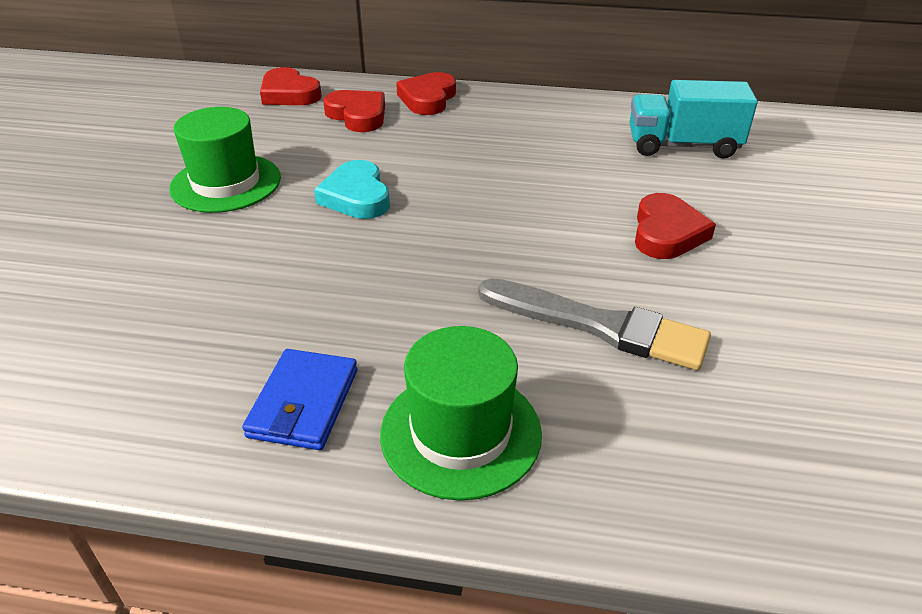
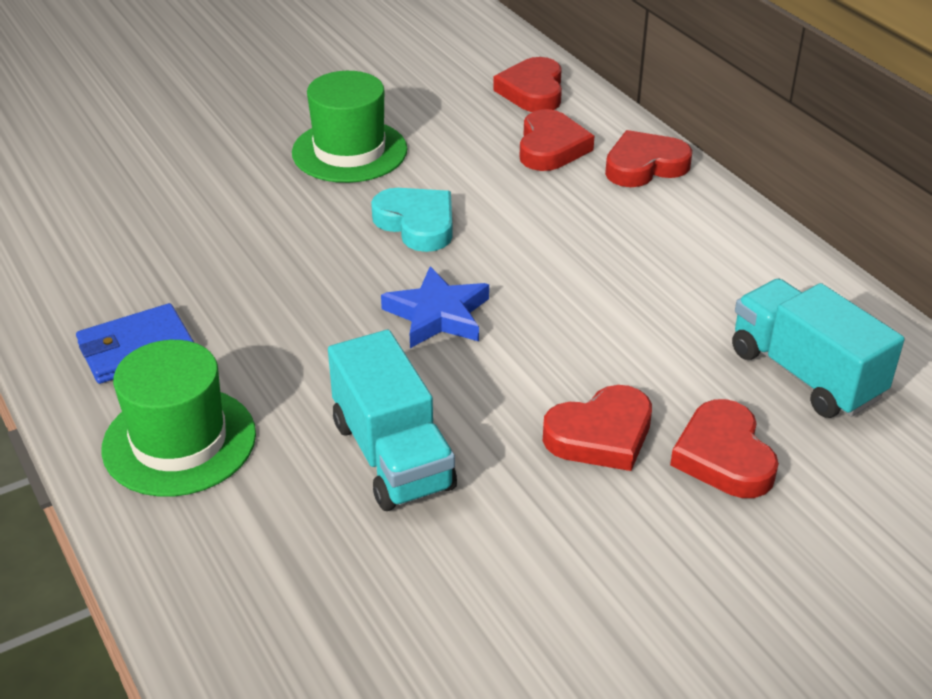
camera: 50 degrees right, 0 degrees up
(356, 196) = (417, 224): turquoise heart -> turquoise heart turned 105 degrees clockwise
(469, 235) = (437, 315): none -> blue star
(599, 326) = (392, 455): grey brush -> turquoise truck
(729, 202) = (724, 456): none -> red heart

